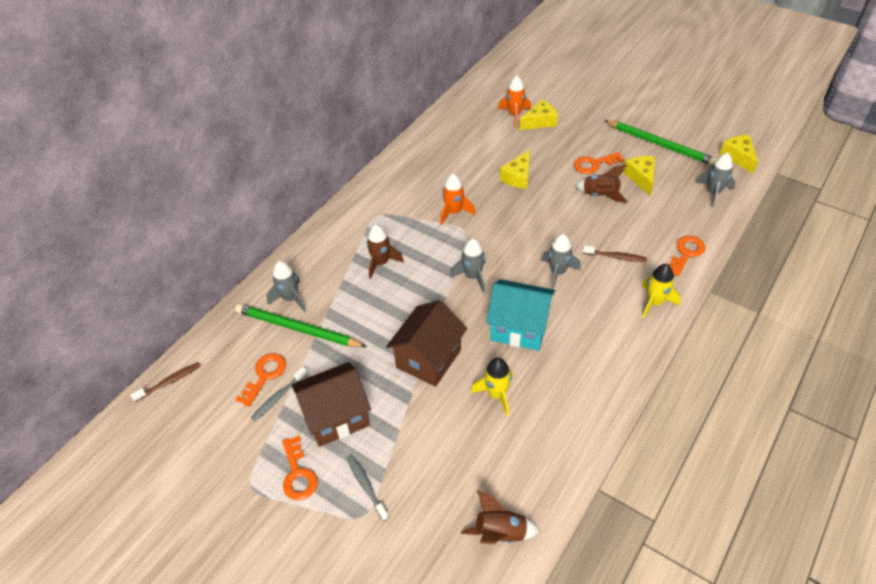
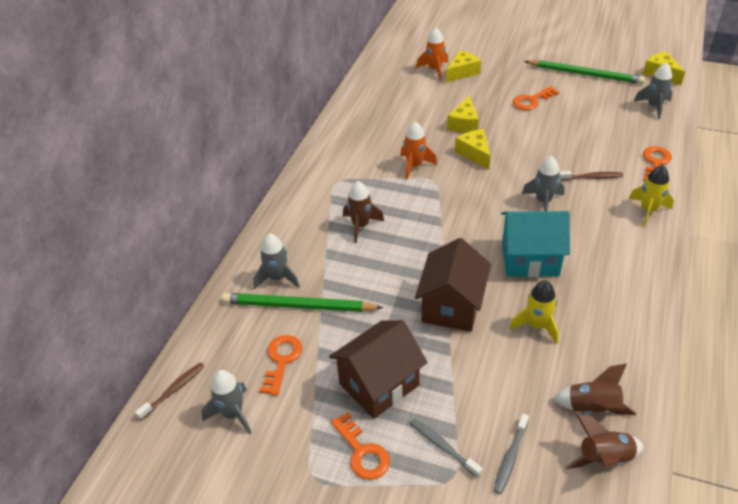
camera: 15 degrees left, 5 degrees down
(278, 397) = (306, 379): grey toothbrush -> grey toothbrush (510, 457)
(472, 277) = (461, 221): grey rocket -> grey rocket (232, 414)
(600, 195) = (551, 126): brown rocket -> brown rocket (593, 408)
(641, 178) = (581, 105): yellow cheese -> yellow cheese (474, 154)

